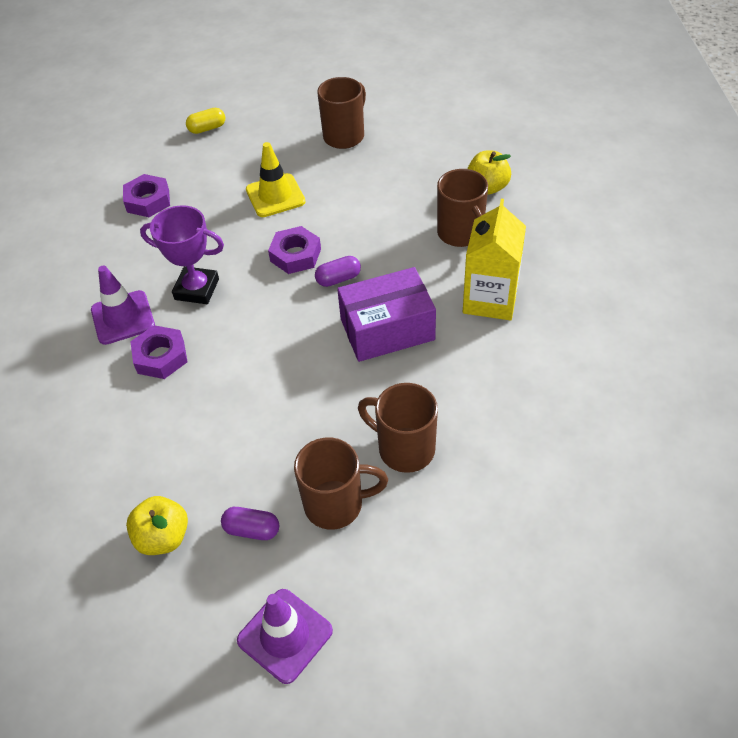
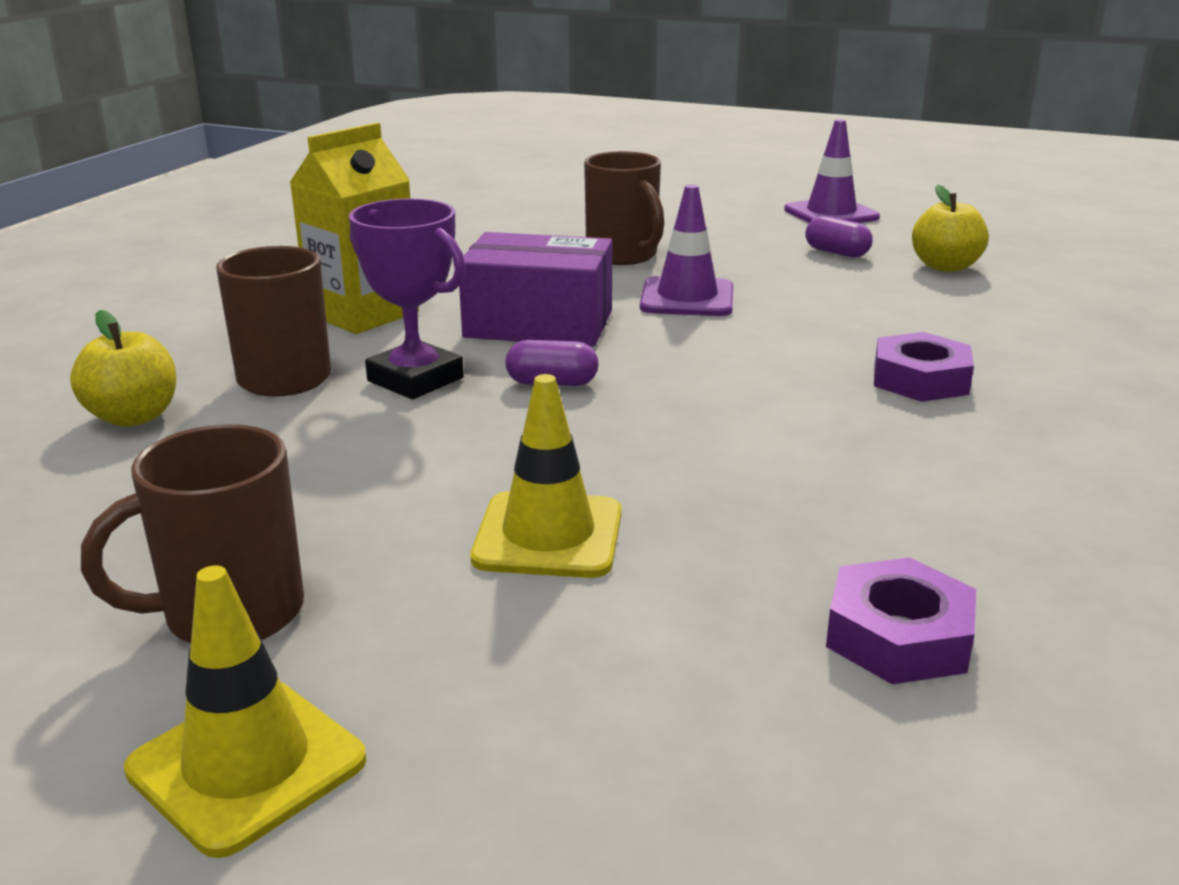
camera: 155 degrees left, 25 degrees down
(123, 317) = (990, 438): purple traffic cone -> purple traffic cone (687, 298)
(197, 289) = (824, 436): purple trophy -> purple trophy (415, 379)
(207, 128) = (602, 821): yellow capsule -> none
(295, 255) = (597, 429): purple nut -> none
(296, 109) = (247, 765): none -> yellow traffic cone
(336, 504) = (732, 247): brown mug -> none

